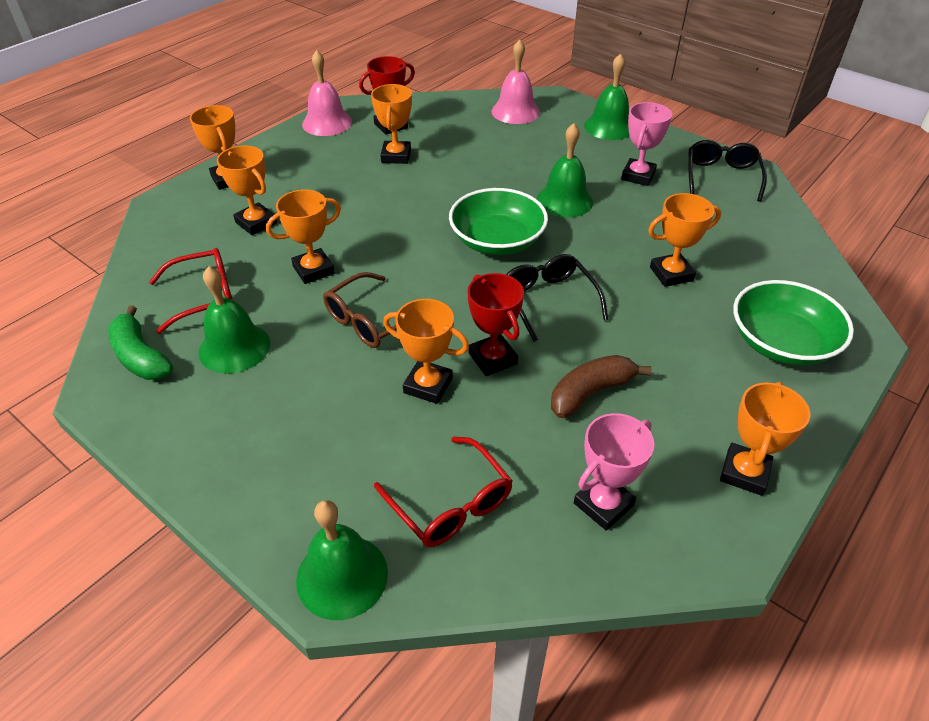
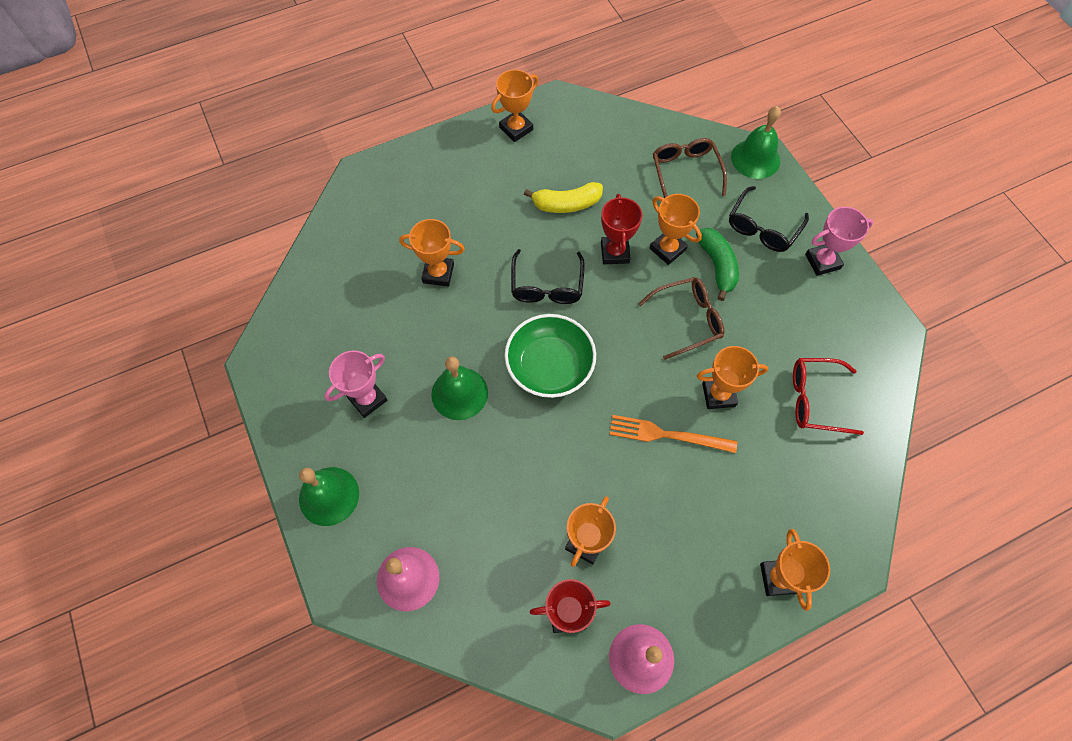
camera: 155 degrees left, 20 degrees up
(141, 356) = (867, 353): green banana -> green banana (717, 266)
(234, 347) = (796, 334): green bell -> none
(256, 223) = (759, 484): orange trophy -> none
(355, 229) = (667, 435): none -> orange fork
(449, 502) = (685, 173): red glasses -> brown glasses
(591, 393) = (566, 204): brown banana -> yellow banana
(603, 504) = (603, 142): pink trophy -> pink trophy (822, 261)
(721, 177) = (295, 363): black glasses -> black glasses (763, 227)
(781, 342) = (417, 190): green bowl -> none

